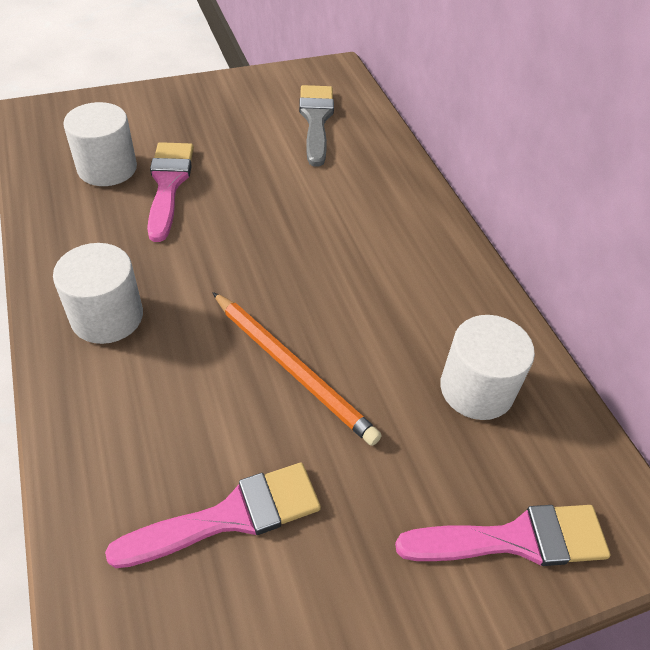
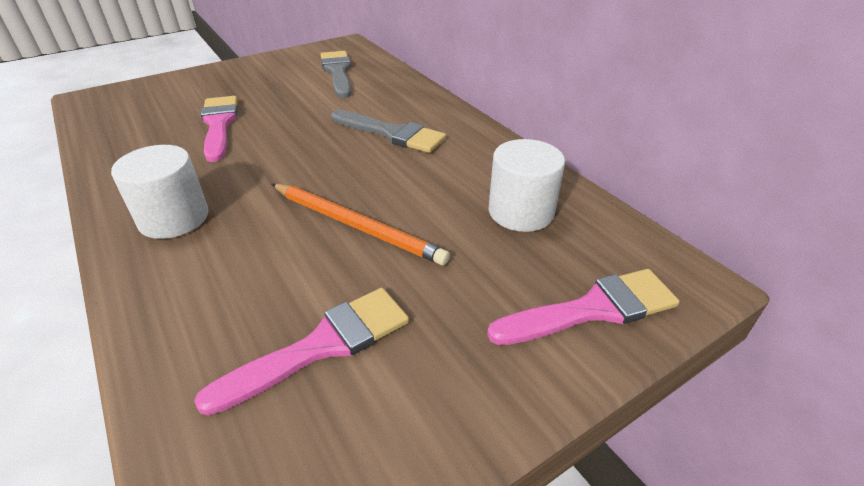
camera: 10 degrees left, 10 degrees down
(107, 168) = (162, 122): white cylinder -> none
(359, 237) = (392, 133): none -> grey brush

